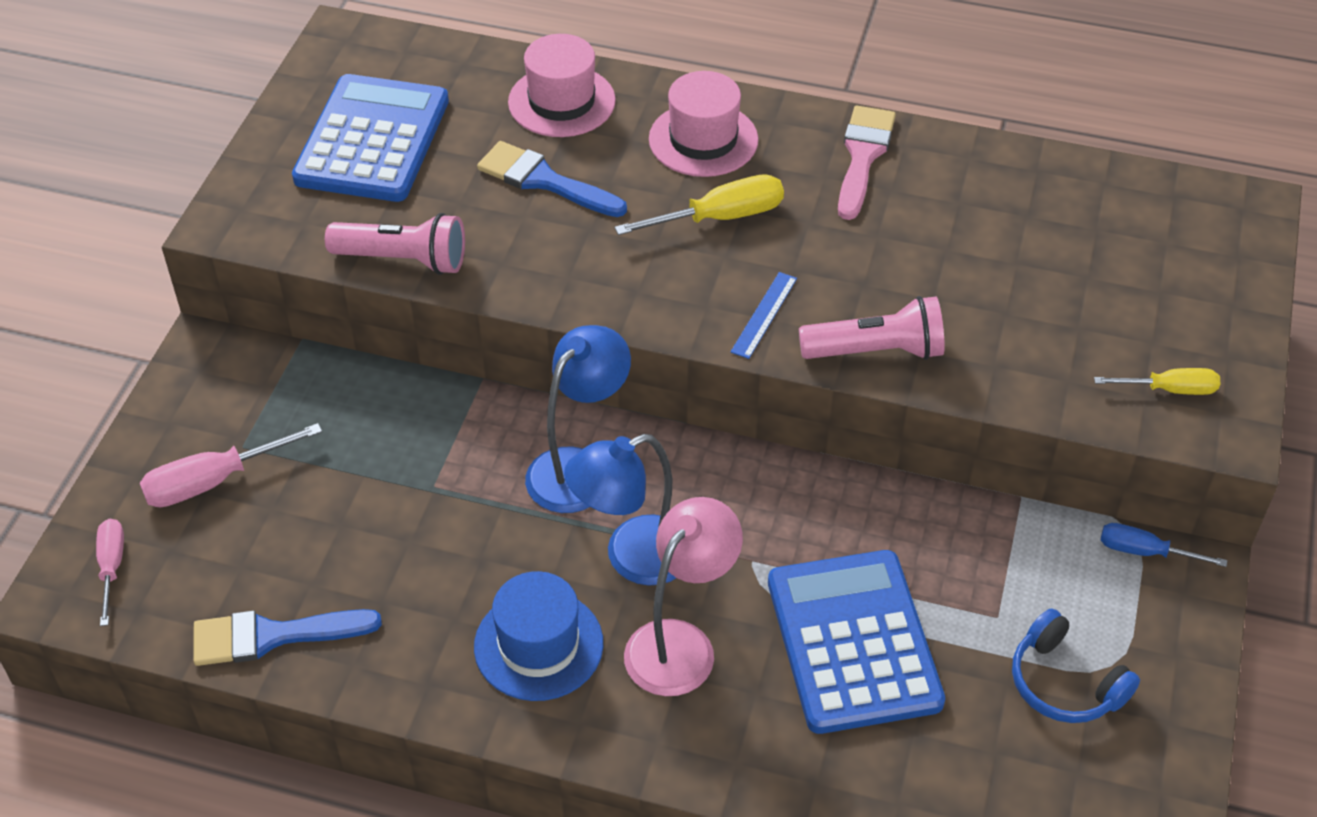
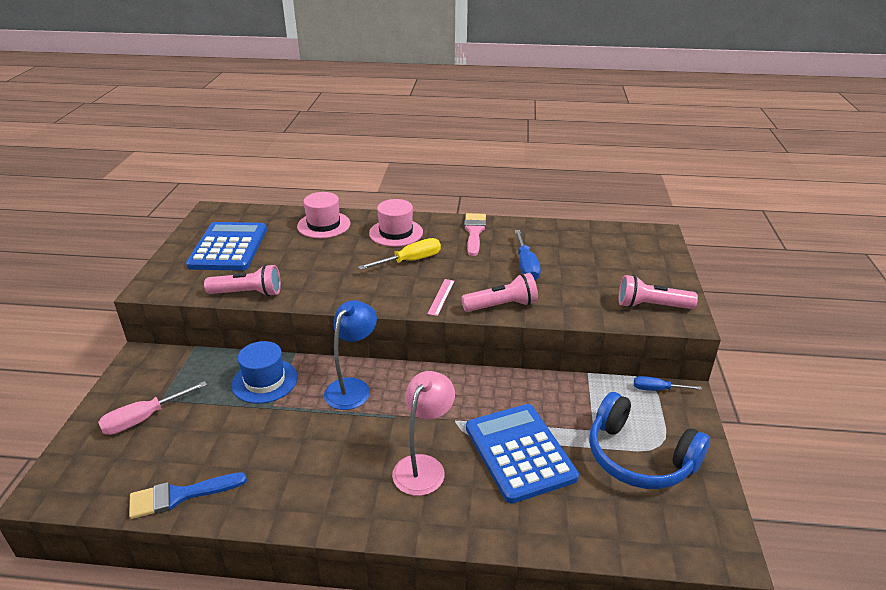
camera: 10 degrees left, 15 degrees down
(111, 567) = (79, 471): pink screwdriver -> none
(538, 645) = (341, 478): blue hat -> blue hat (265, 381)
(544, 181) = (319, 255): blue brush -> none
(632, 558) = (389, 427): blue lamp -> none
(764, 315) = (441, 297): blue ruler -> pink ruler
(947, 259) = (526, 266): none -> blue screwdriver
(1064, 683) = (639, 457): blue headphones -> blue headphones, size x1.68
(1169, 389) = (651, 306): yellow screwdriver -> pink flashlight

